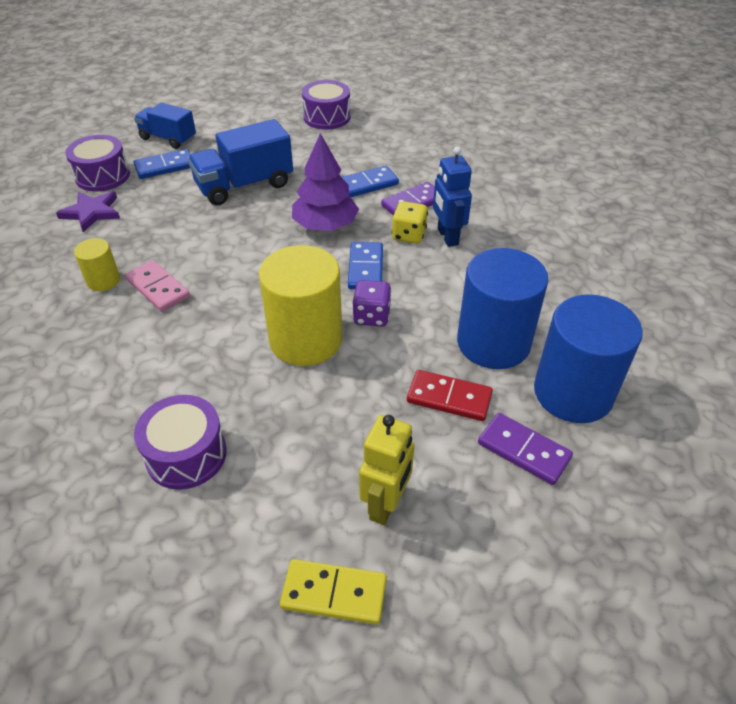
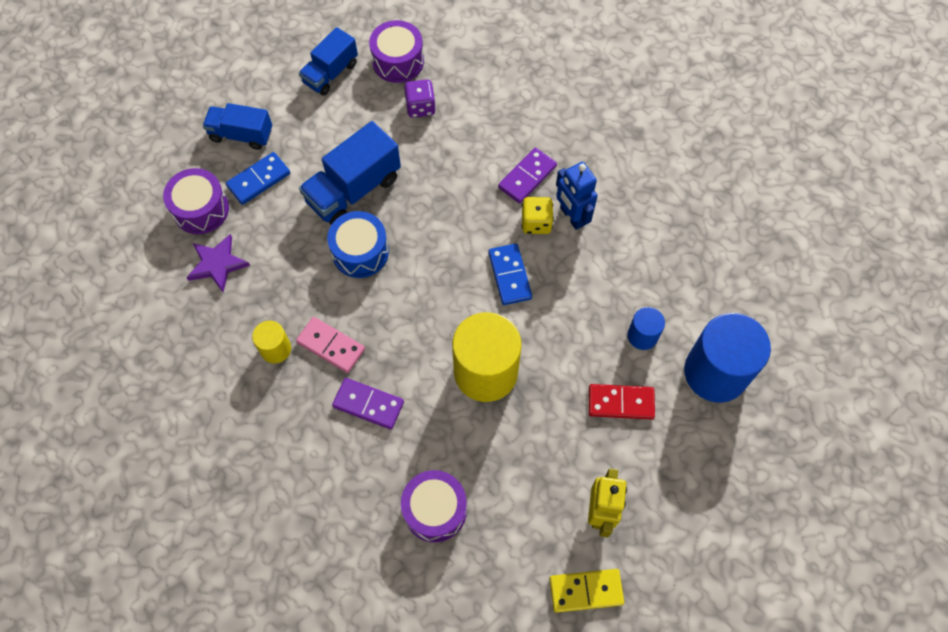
camera: 15 degrees left, 20 degrees up
(227, 226) = (360, 252): none -> blue drum
(265, 116) = (330, 73): none -> blue truck
(325, 225) = (454, 228): purple tree -> none
(367, 184) = (475, 160): blue domino -> none
(371, 316) = (533, 331): purple dice -> purple dice (420, 107)
(493, 343) = (642, 336): blue cylinder -> blue cylinder, size x0.49
(523, 451) = (688, 438): purple domino -> purple domino (368, 404)

